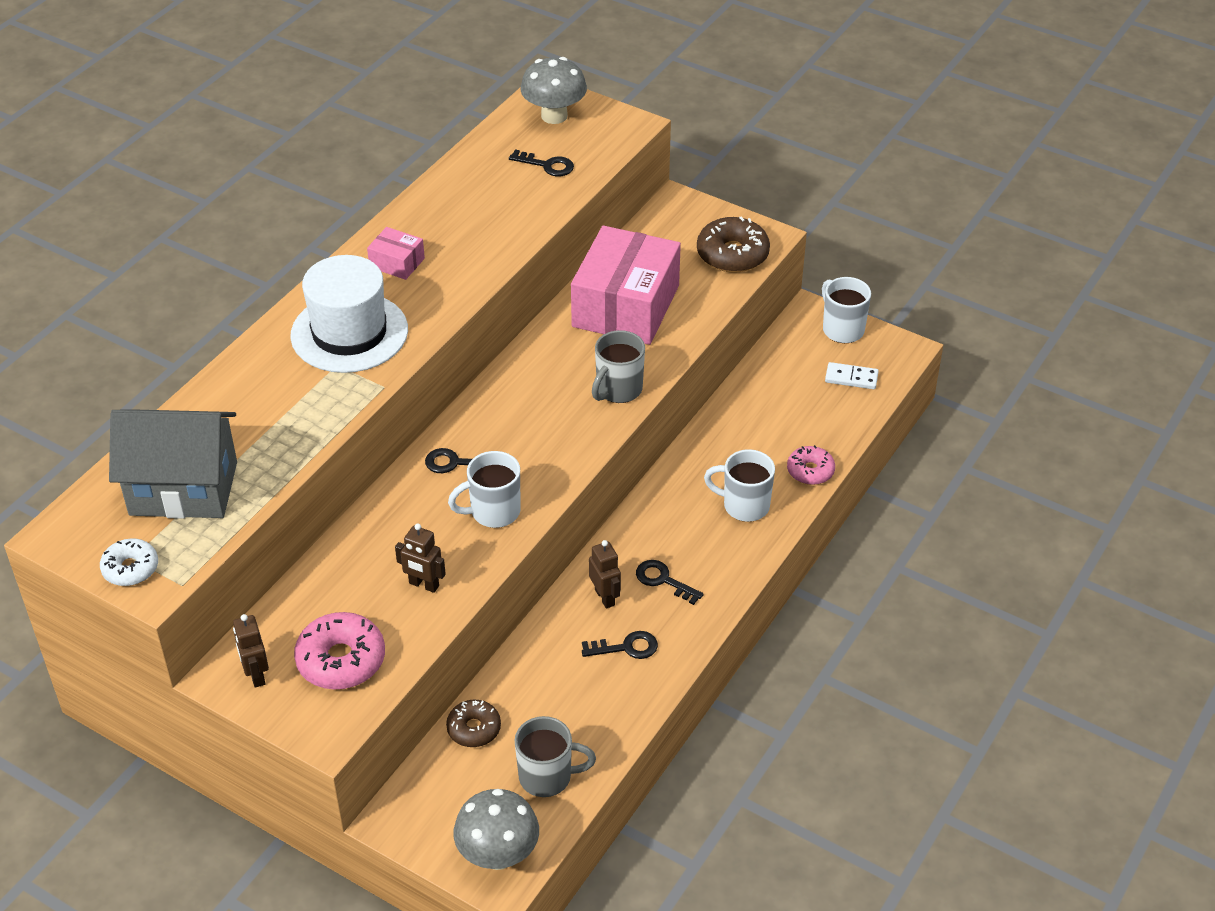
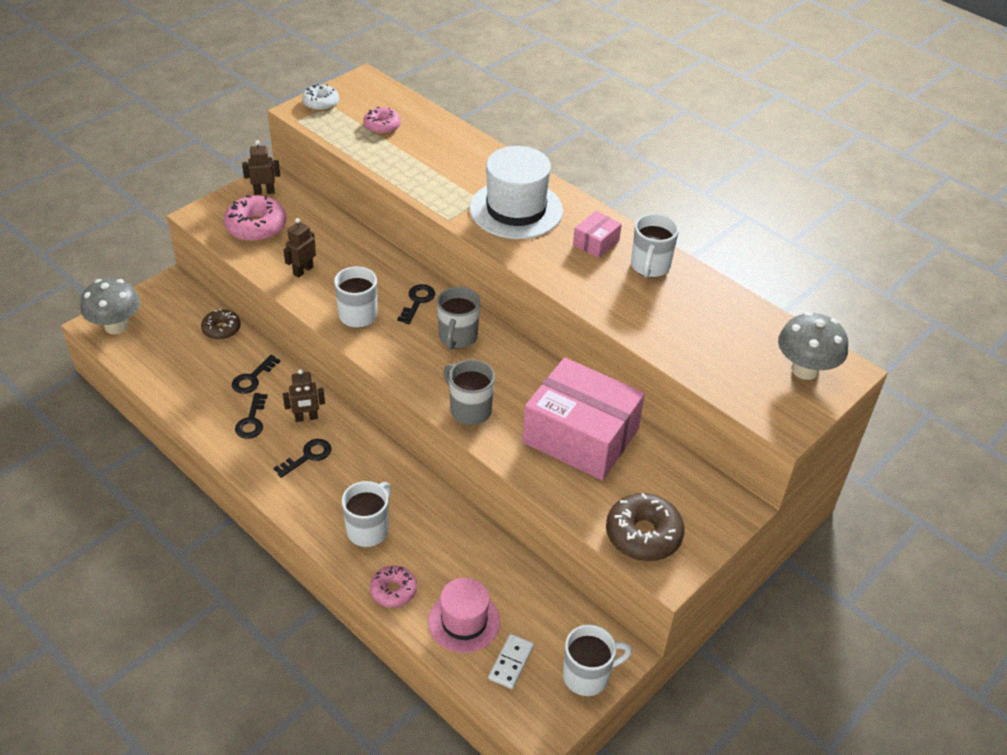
camera: 100 degrees right, 0 degrees up
(183, 488) = (382, 126): grey house -> pink donut
(429, 220) = (650, 267): none -> white mug
(547, 165) = (721, 352): black key -> black key (252, 378)
(547, 777) = (161, 358): grey mug -> grey mug (457, 337)
(822, 415) = (464, 621): none -> pink hat

